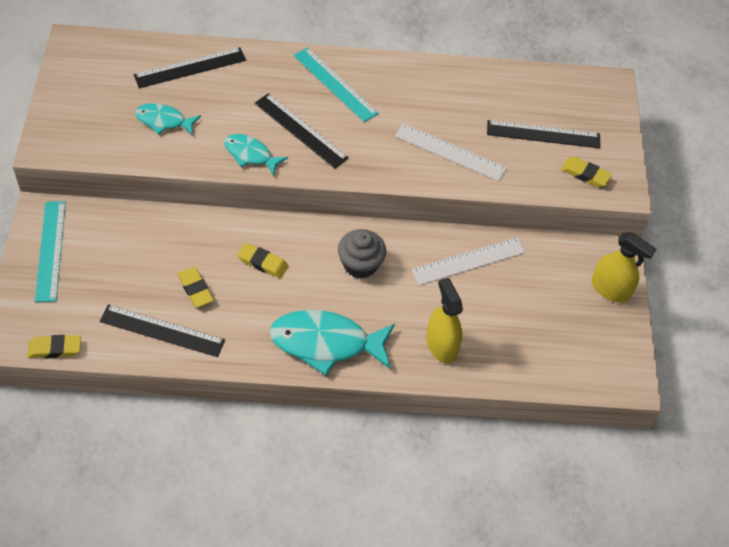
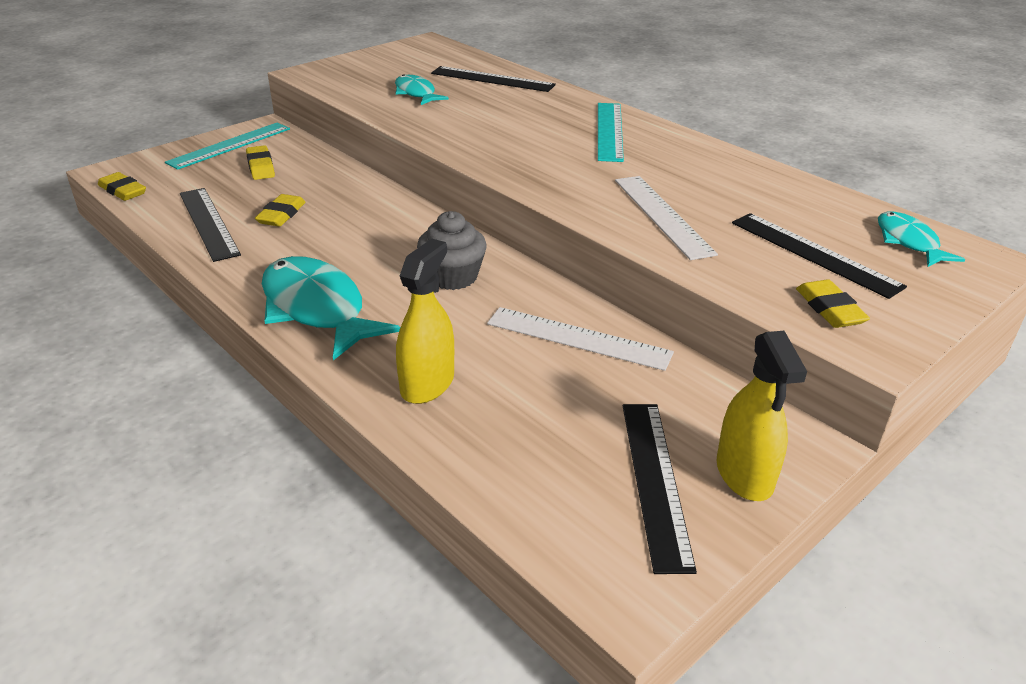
camera: 50 degrees right, 20 degrees down
(250, 154) = (450, 135): turquoise fish -> turquoise fish (909, 242)
(262, 263) = (365, 229): yellow eraser -> yellow eraser (261, 167)
(300, 130) = (524, 141): black ruler -> black ruler (655, 481)

